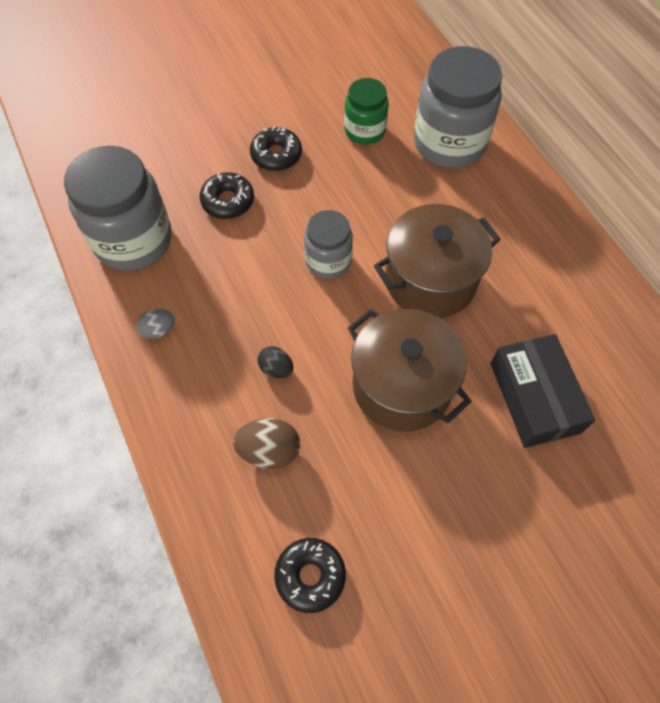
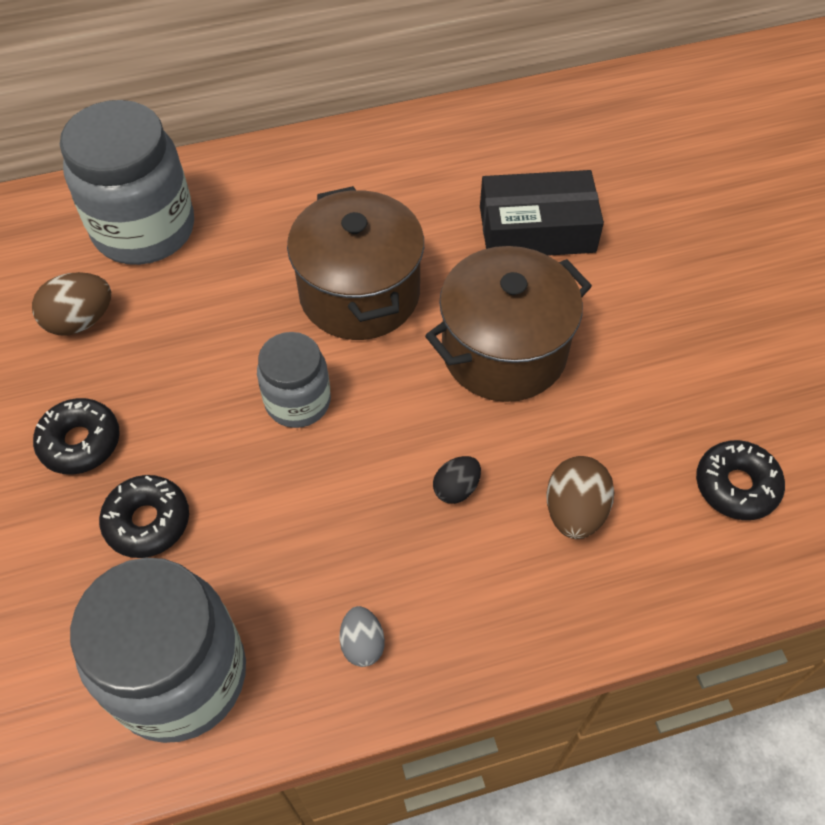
camera: 80 degrees left, 5 degrees down
(365, 131) = (80, 321): green jar -> brown egg

